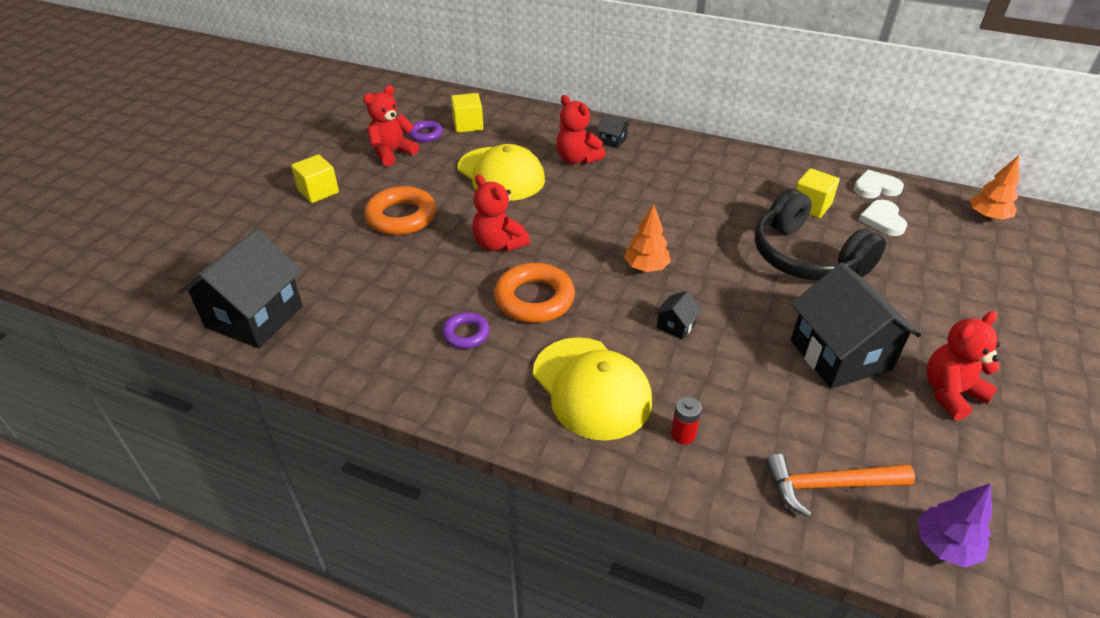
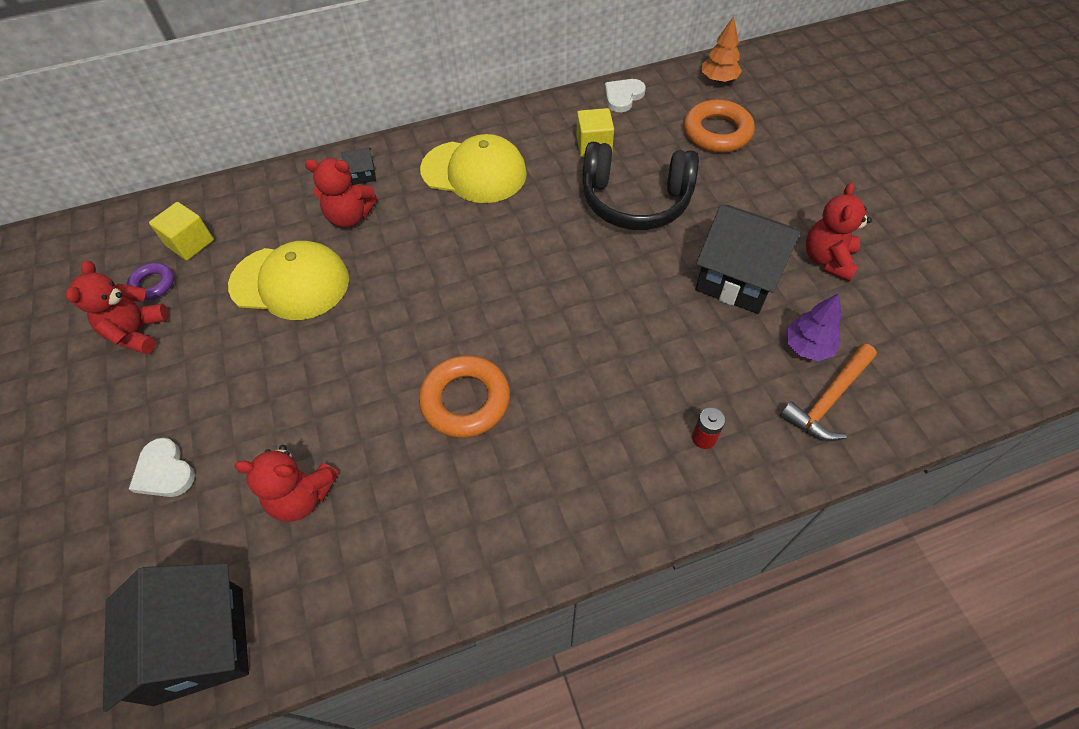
camera: 40 degrees left, 15 degrees up
(318, 191) = (99, 439): yellow cube -> none
(401, 217) = (236, 404): orange ring -> orange ring (717, 132)
(466, 334) = (442, 485): purple ring -> none
(499, 244) = (372, 365): red teddy bear -> red teddy bear (302, 496)
(591, 388) = (599, 452): yellow cap -> yellow cap (474, 172)
(646, 267) = (527, 297): orange tree -> none
(676, 325) = (604, 339): black house -> none
(882, 220) = (655, 127): white heart -> white heart (164, 471)
(945, 546) = (925, 388): purple tree -> purple tree (807, 347)

